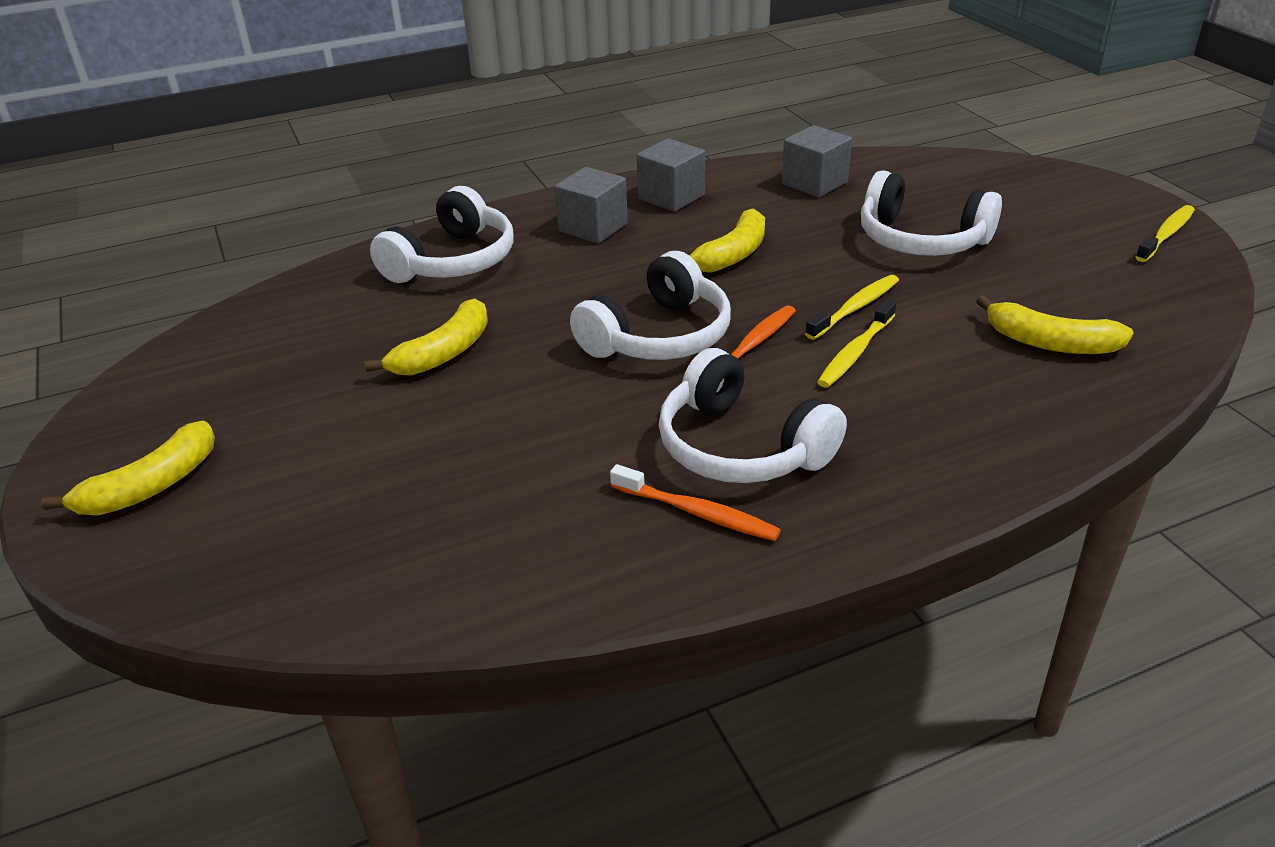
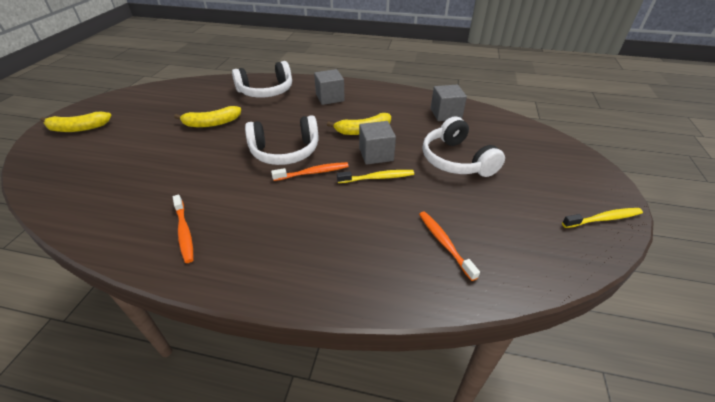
camera: 35 degrees right, 5 degrees up
(671, 197) = (377, 97): grey cube -> grey cube (376, 154)
(741, 447) = (240, 214): white headphones -> none
(855, 352) = (347, 198): yellow toothbrush -> none
(1050, 343) = (444, 243): yellow banana -> orange toothbrush

